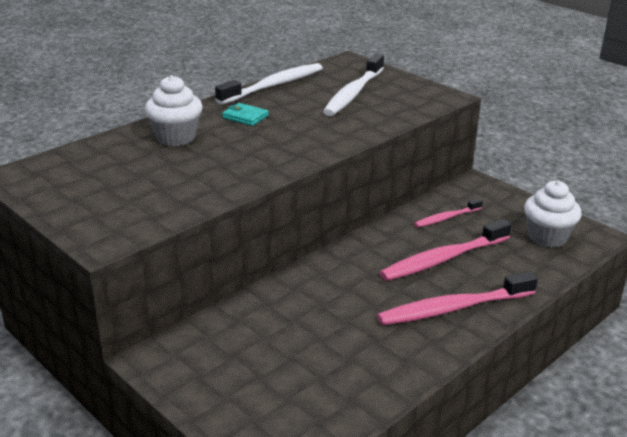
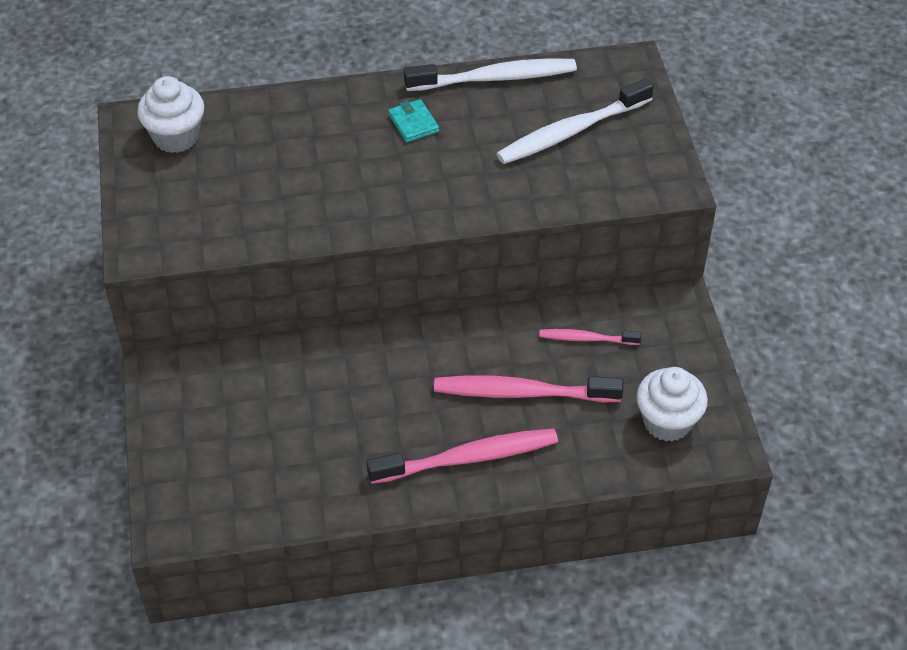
camera: 35 degrees right, 20 degrees up
(176, 137) = (315, 128): white cupcake -> white cupcake (176, 137)
(454, 308) = (467, 458): pink toothbrush -> pink toothbrush turned 150 degrees clockwise

